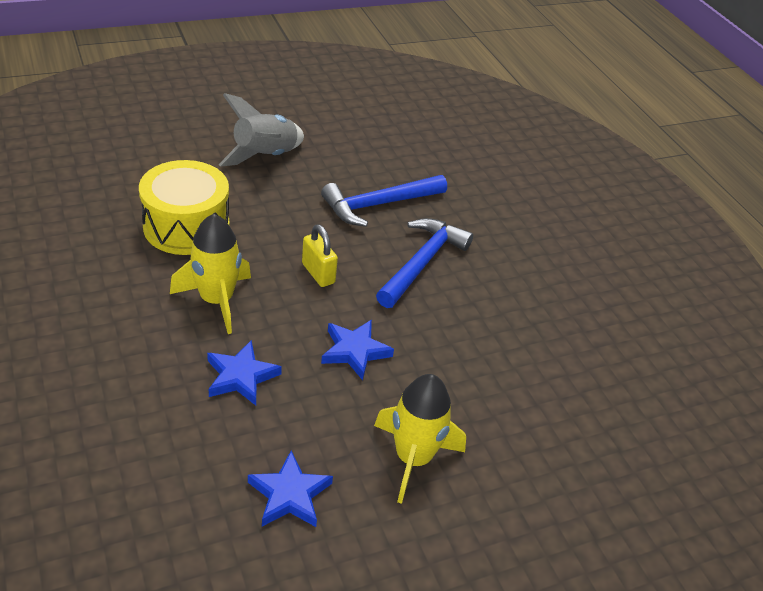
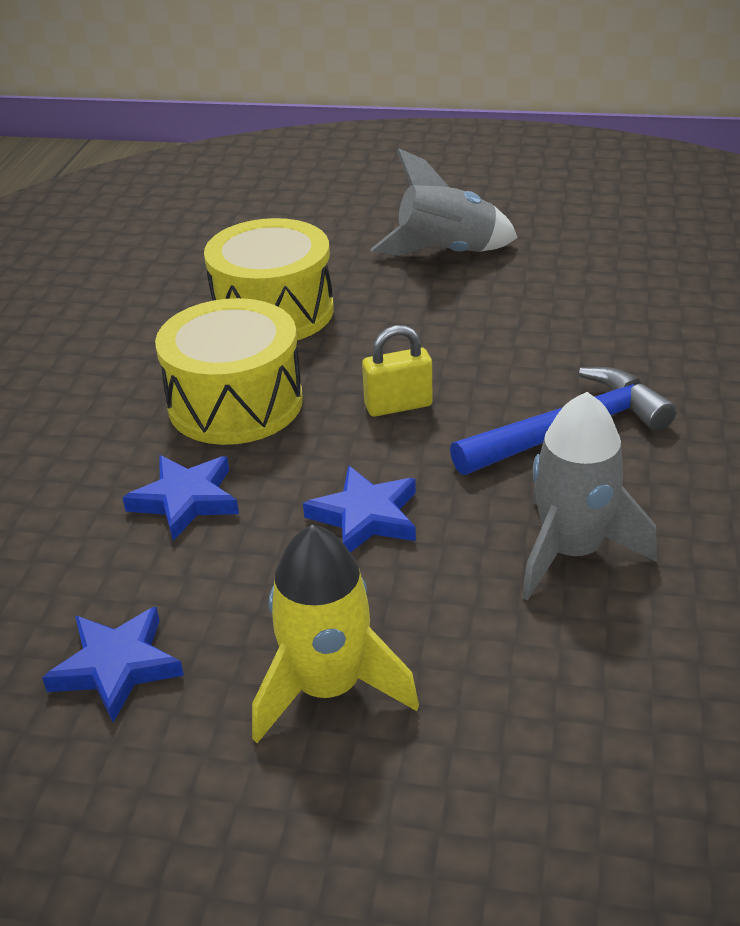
camera: 40 degrees right, 5 degrees down
(216, 300) = (235, 403): yellow rocket -> yellow drum
(318, 273) = (398, 405): yellow padlock -> yellow padlock turned 75 degrees clockwise
(379, 204) = (564, 341): blue hammer -> none
(473, 335) = (571, 551): none -> grey rocket

